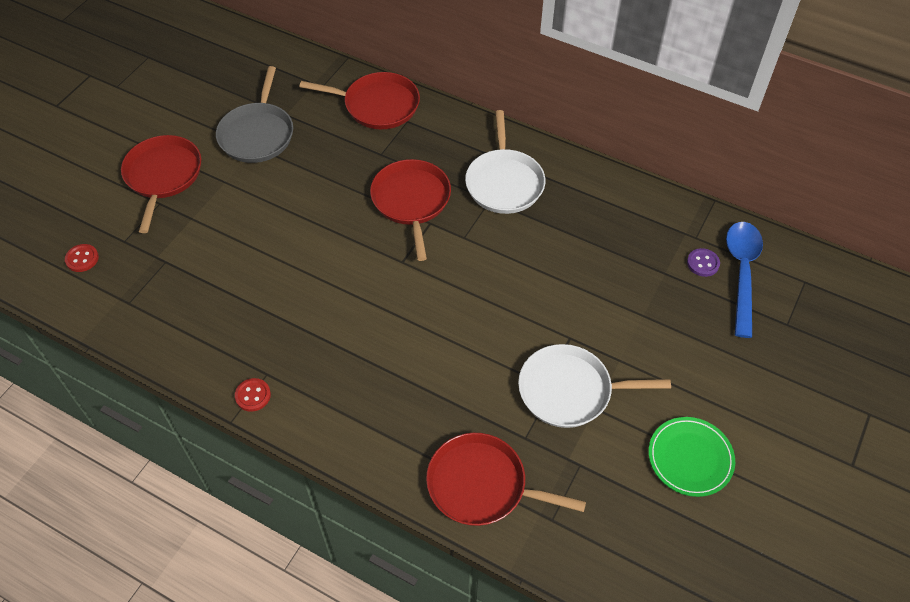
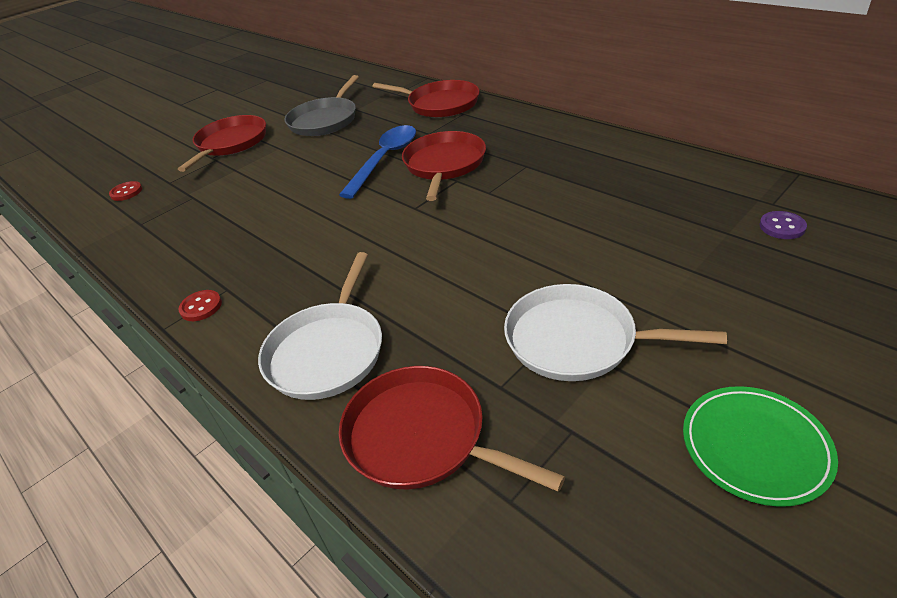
camera: 20 degrees right, 15 degrees down
(504, 182) = (546, 154): white pan -> white pan (328, 351)
(742, 272) = (839, 238): blue spoon -> blue spoon (385, 159)

